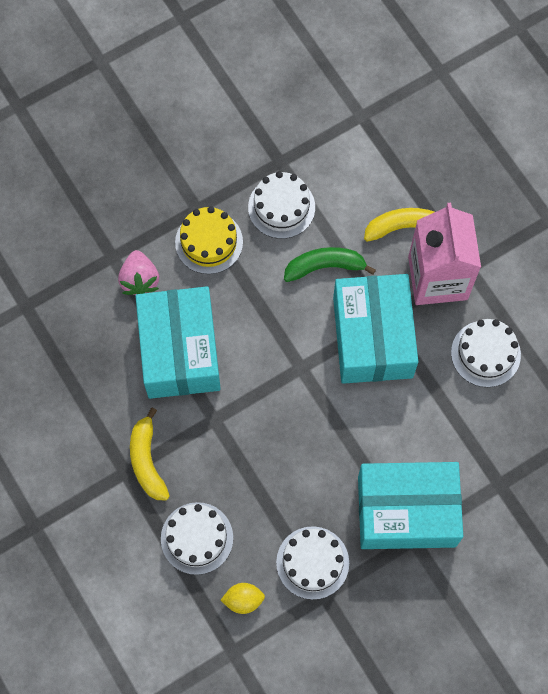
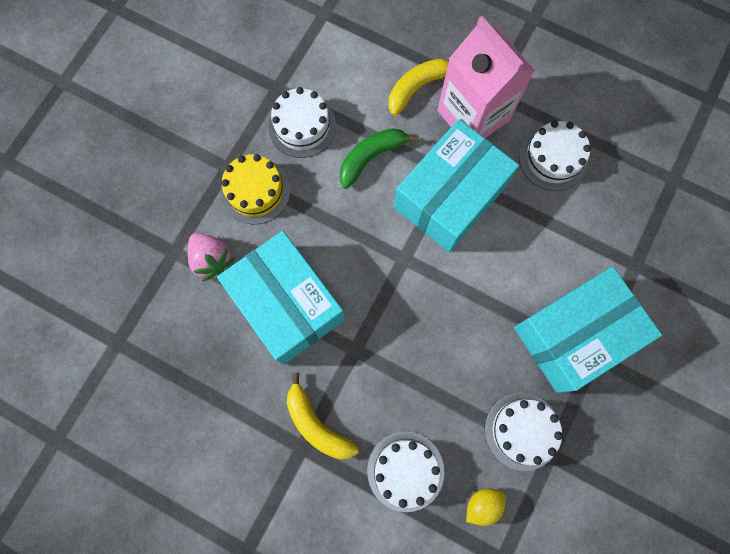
camera: 30 degrees left, 5 degrees up
(372, 337) = (450, 197): turquoise box -> turquoise box turned 75 degrees clockwise

